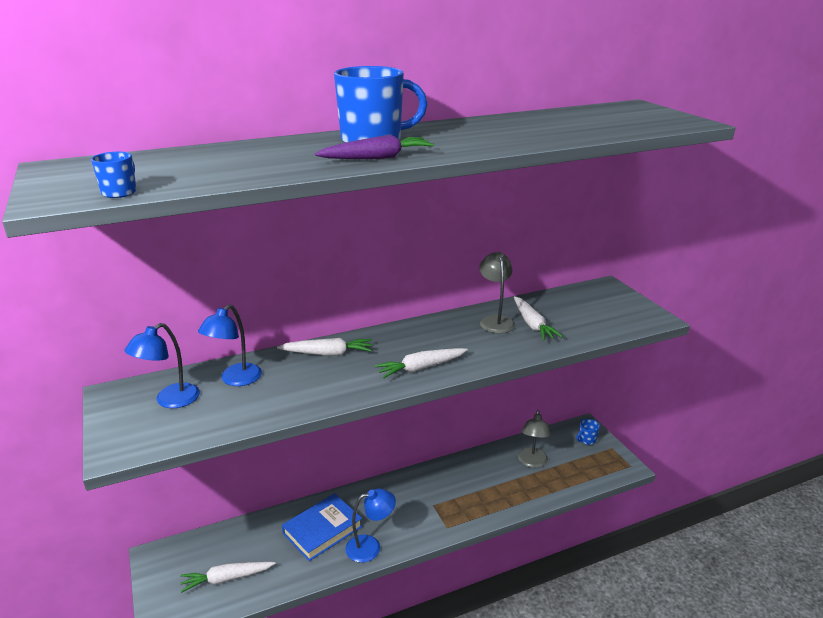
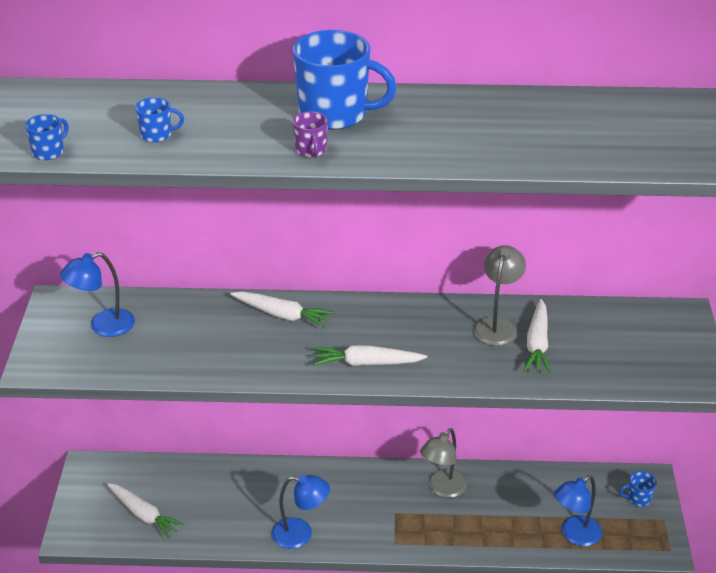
camera: 25 degrees right, 10 degrees up
(225, 169) = (157, 135): none -> blue mug
(226, 579) = (144, 515): white carrot -> white carrot turned 150 degrees counterclockwise
(235, 380) = (174, 320): blue lamp -> blue lamp (575, 535)
(322, 530) = (261, 498): blue book -> none
(377, 158) = (311, 150): purple carrot -> purple mug
(532, 462) = (546, 503): grey lamp -> grey lamp (442, 489)

